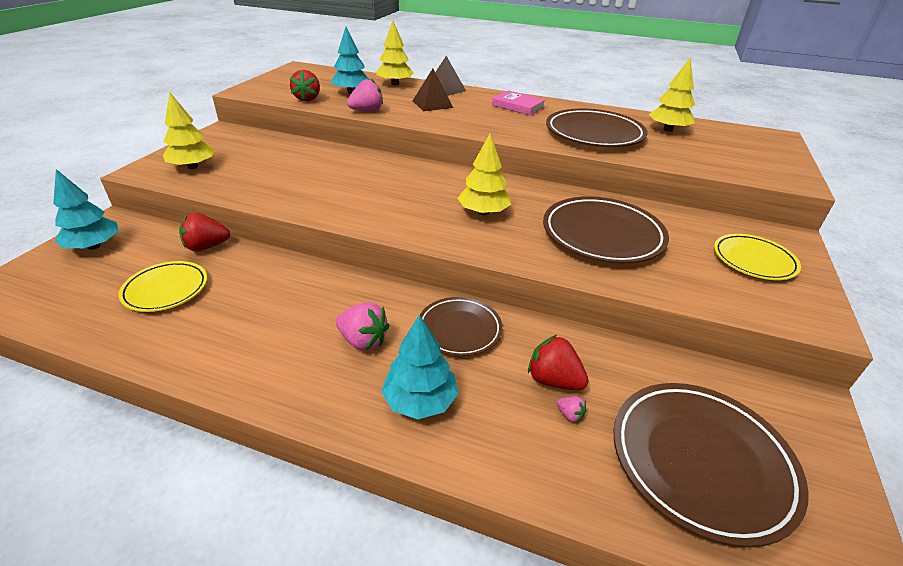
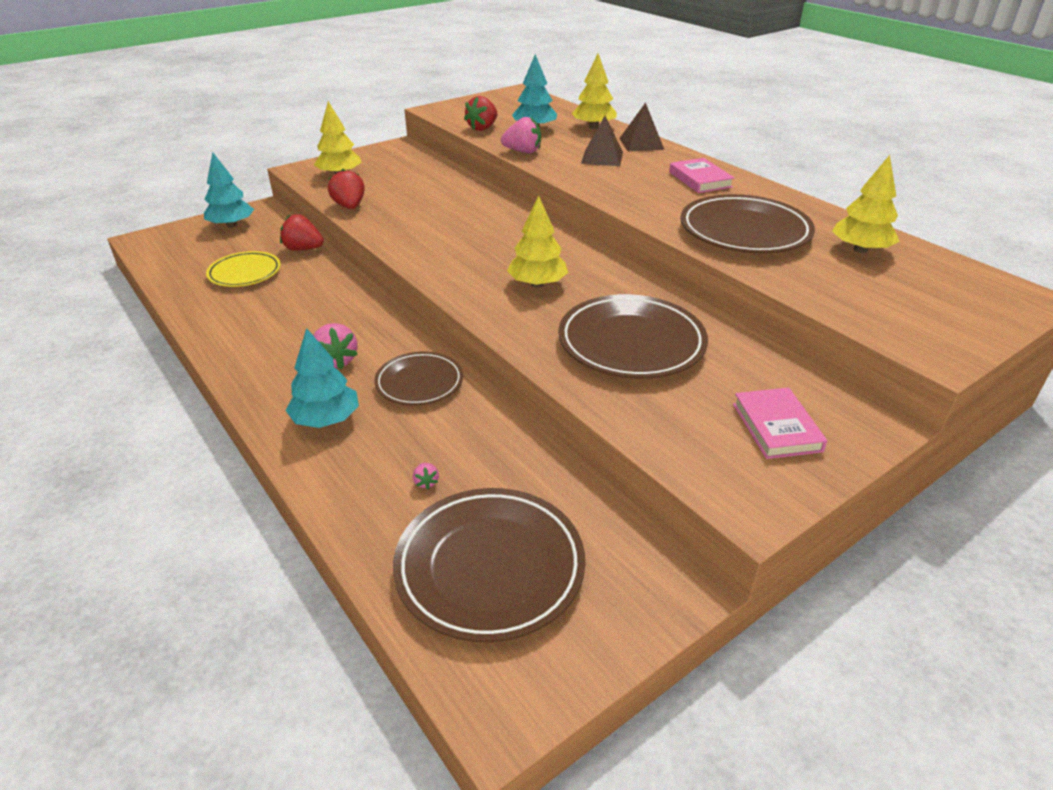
camera: 35 degrees right, 0 degrees up
(553, 380) = (447, 453): red strawberry -> red strawberry (349, 206)
(753, 260) = (776, 427): yellow plate -> pink book

